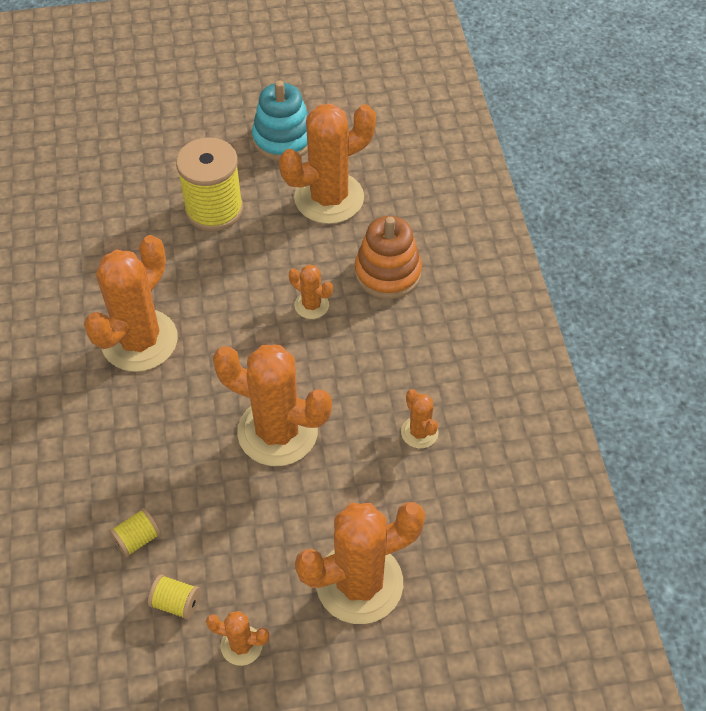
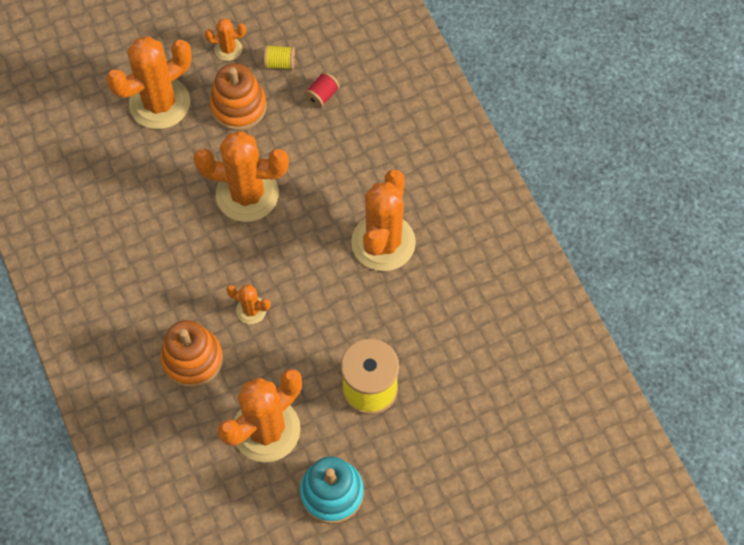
camera: 165 degrees right, 10 degrees up
(137, 539) = (322, 96): yellow spool -> red spool
(253, 551) = (238, 107): none -> orange stacking toy
(419, 432) = (137, 219): orange cactus -> none

